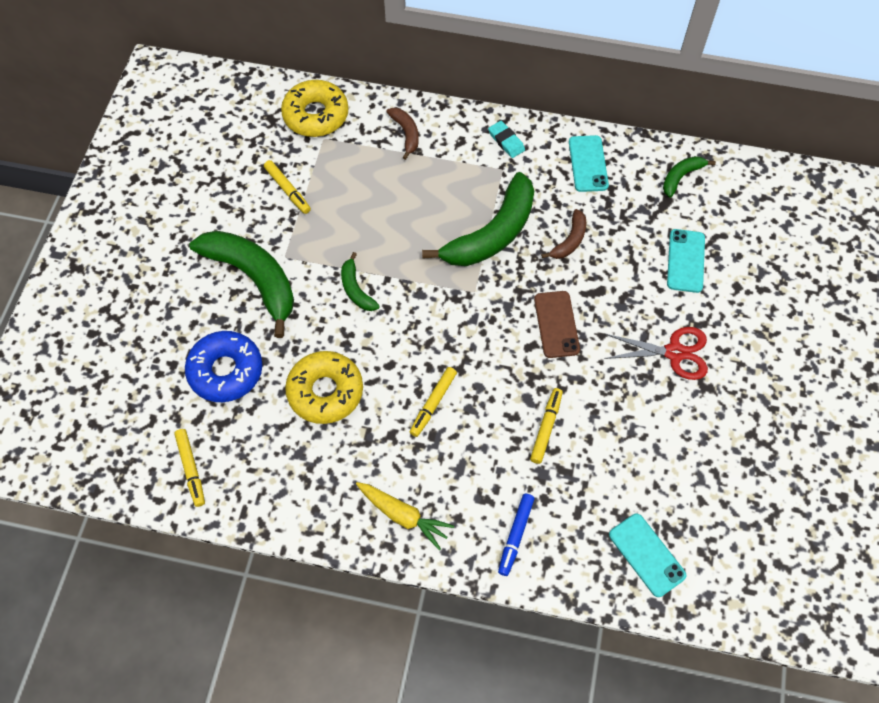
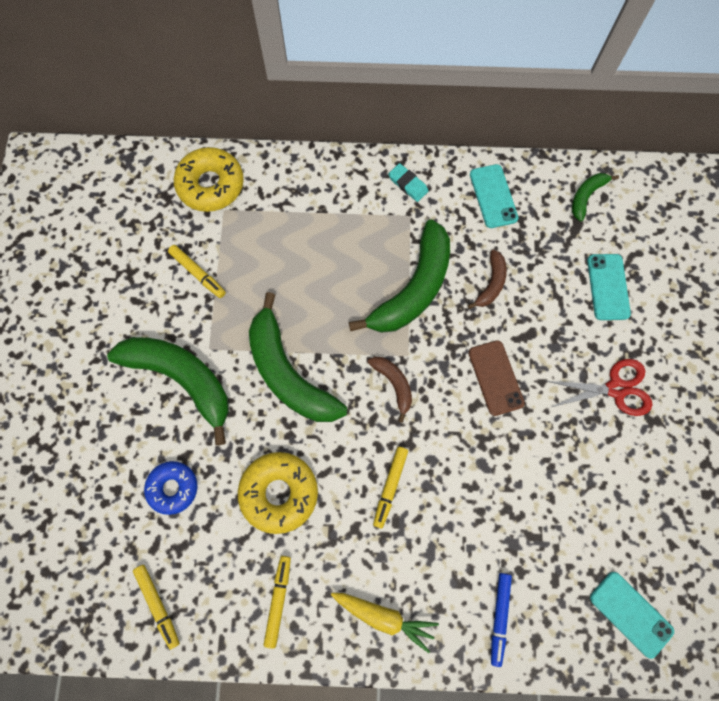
camera: 10 degrees left, 10 degrees up
(226, 371) = (173, 488): blue donut -> blue donut, size x0.66
(356, 289) = (289, 373): green banana -> green banana, size x2.08
(406, 134) = (306, 191): brown banana -> brown banana (394, 384)
(546, 428) = (507, 493): yellow marker -> yellow marker (278, 600)

